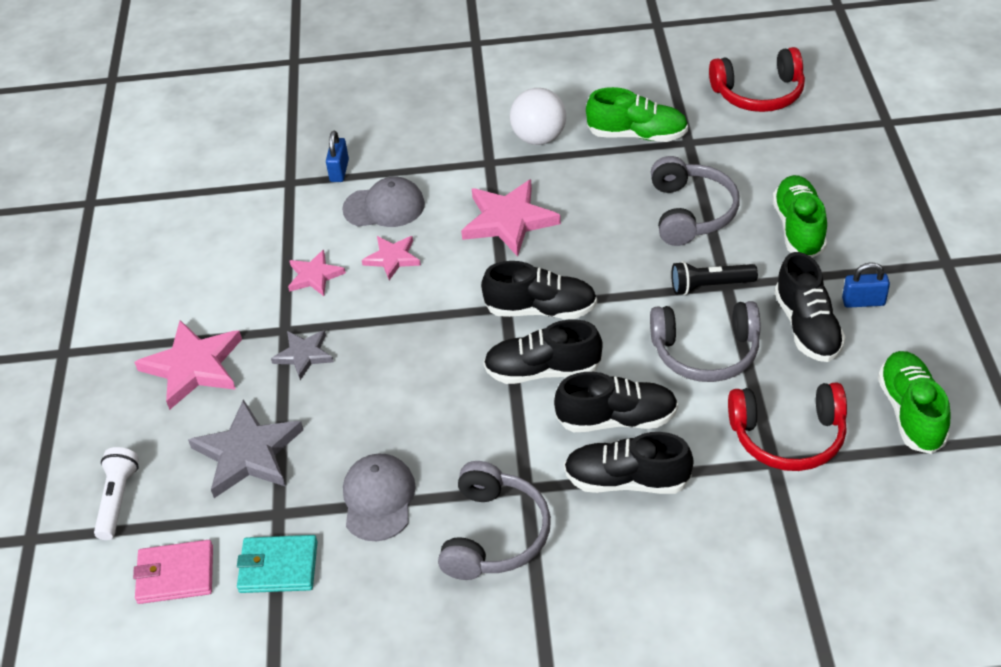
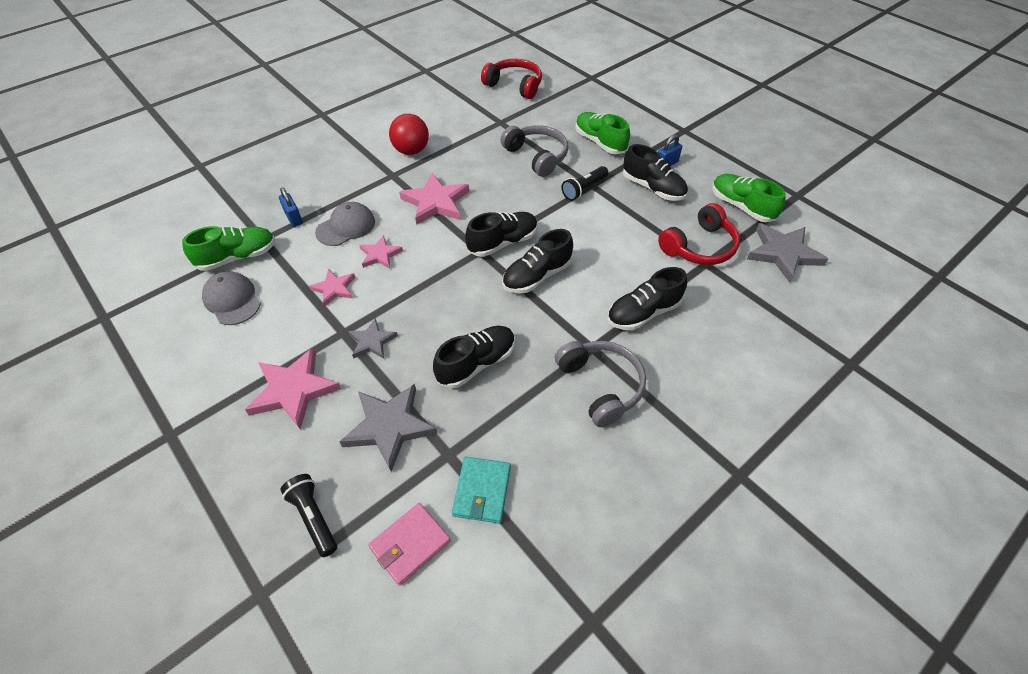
camera: 40 degrees left, 5 degrees up
(118, 499) = (313, 517): white flashlight -> black flashlight
(278, 567) = (482, 491): turquoise wallet -> turquoise wallet turned 45 degrees counterclockwise
(378, 499) = (508, 405): grey cap -> grey cap (232, 300)
(539, 138) = (411, 151): white ball -> red ball
(617, 419) = (605, 282): black shoe -> black shoe (476, 363)
(637, 135) = (468, 128): green shoe -> green shoe (238, 257)
(706, 352) = (616, 224): grey headphones -> none
(759, 93) = (514, 86): red headphones -> red headphones turned 105 degrees counterclockwise
(900, 505) = (783, 253): none -> grey star

